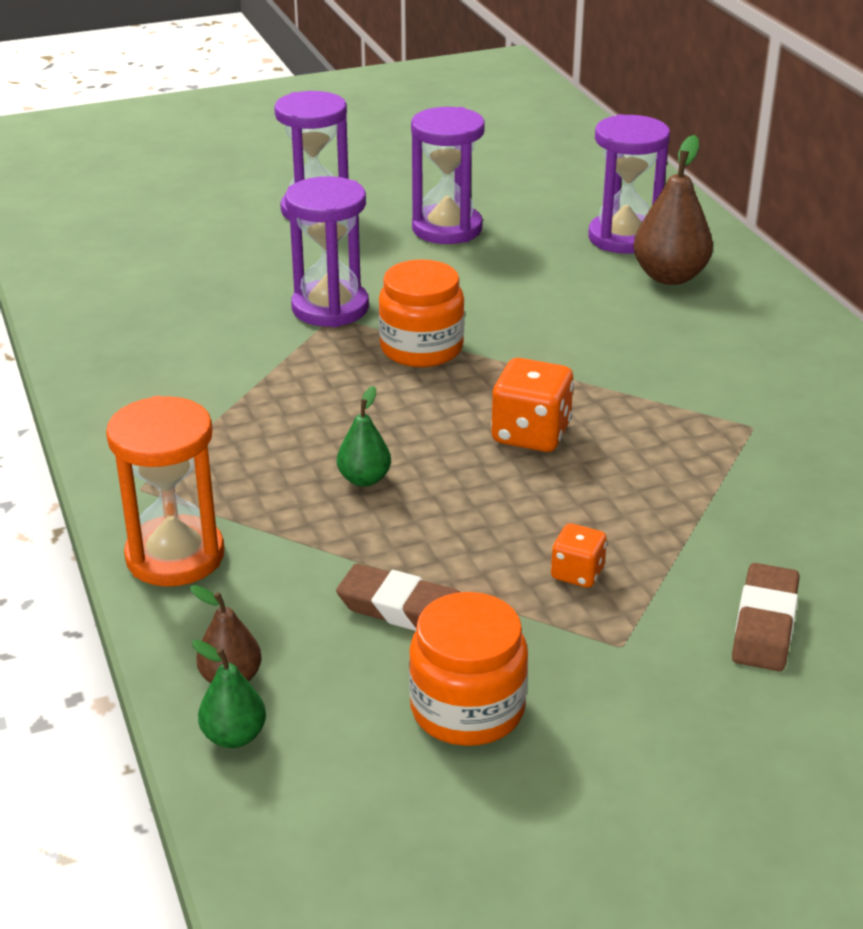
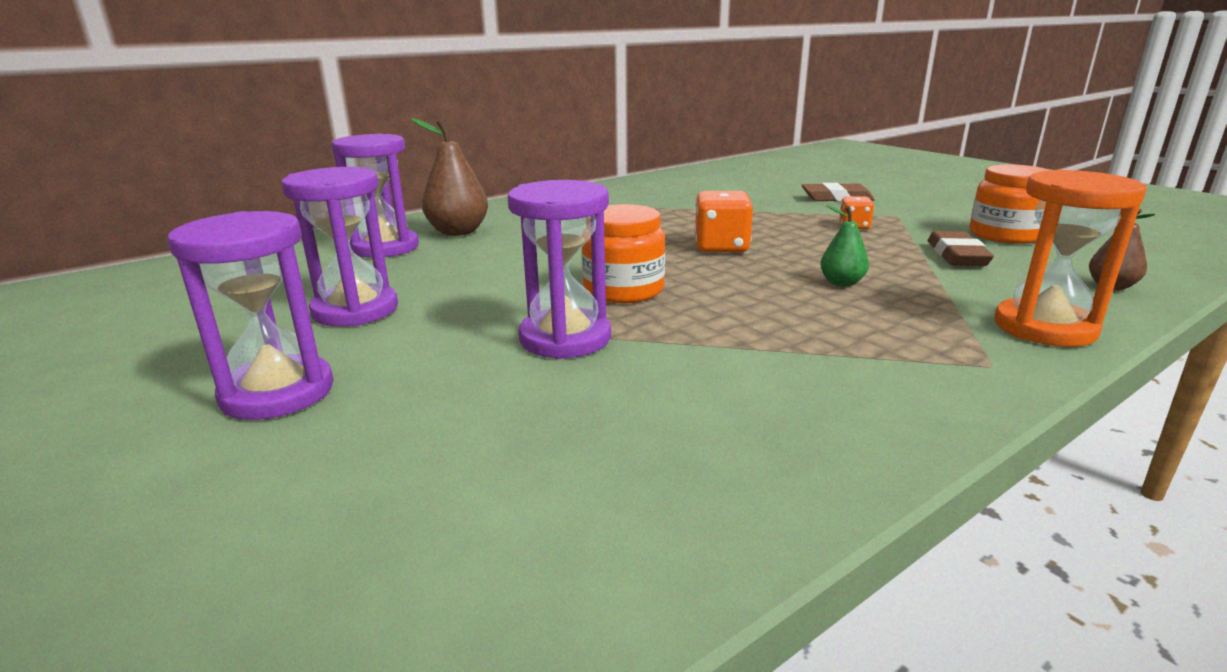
camera: 105 degrees left, 10 degrees down
(234, 736) = (1148, 277): green pear -> none

